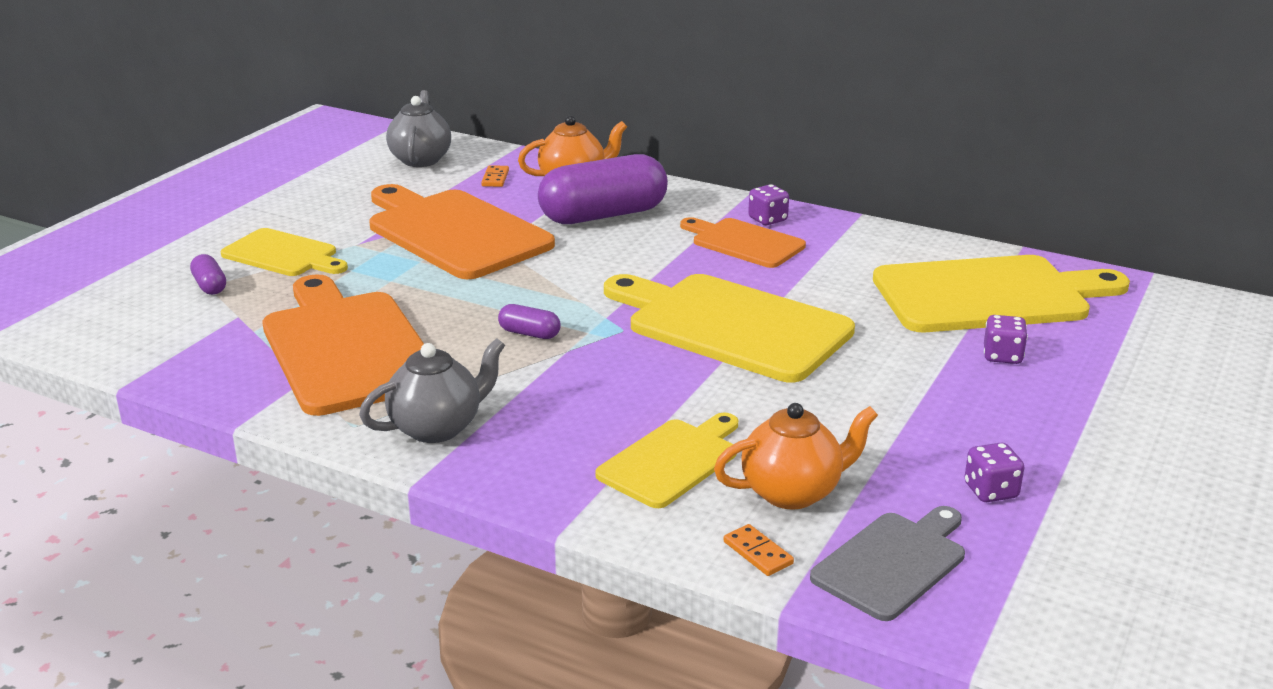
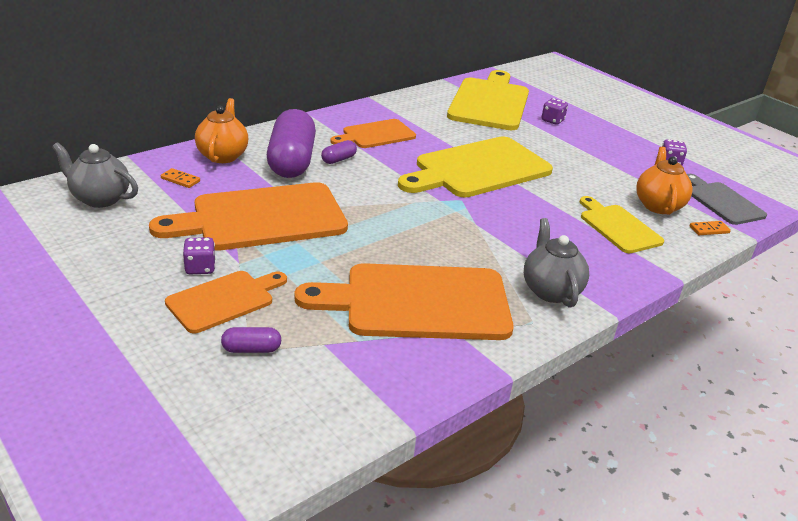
camera: 70 degrees left, 5 degrees up
(283, 255) = (224, 300): yellow cutting board -> orange cutting board
(529, 333) = (445, 229): purple capsule -> purple capsule (338, 159)
(767, 219) = (351, 120): purple dice -> purple dice (200, 268)

